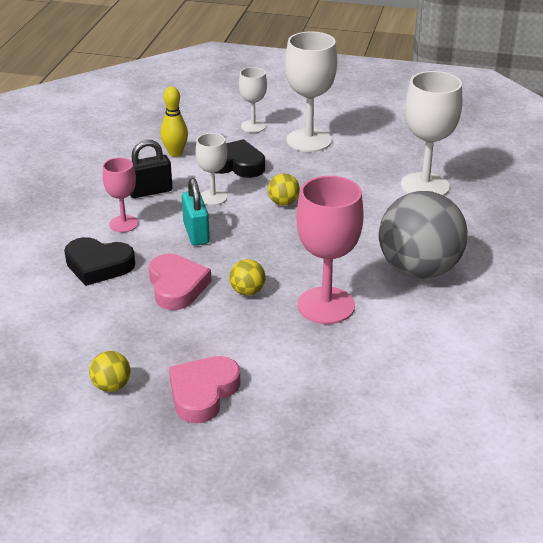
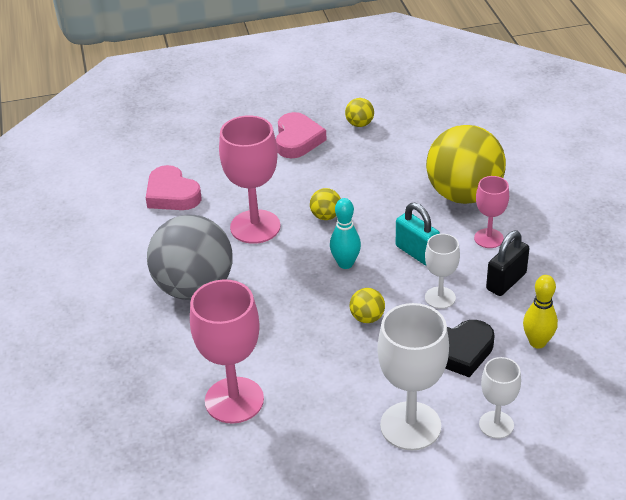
camera: 155 degrees right, 5 degrees up
(98, 265) = (463, 195): black heart -> yellow ball
(177, 286) = (384, 200): pink heart -> pink heart (172, 194)
(266, 245) = (345, 263): none -> turquoise bowling pin
(424, 186) = (234, 400): white goblet -> pink goblet

